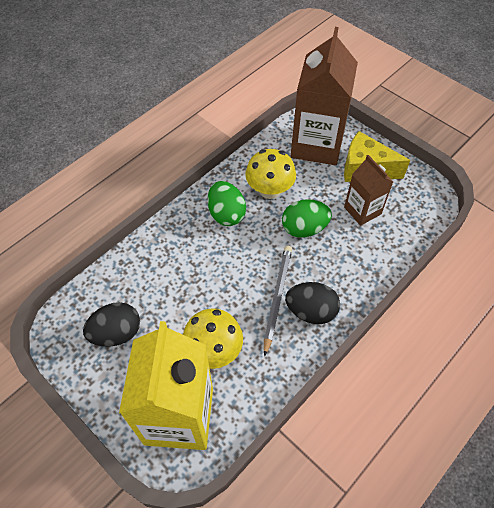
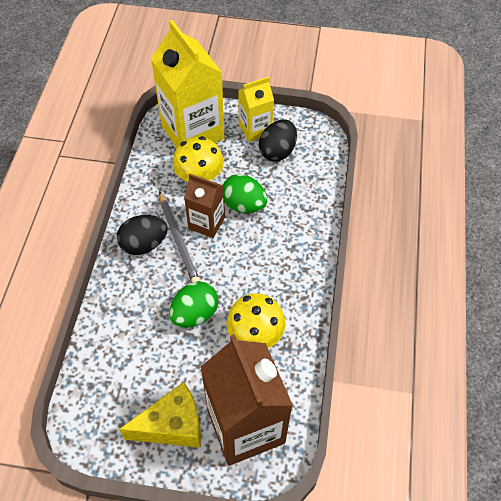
camera: 145 degrees right, 0 degrees up
(113, 375) = (255, 129): none -> yellow carton
(226, 214) = (276, 285): green egg -> green egg (244, 205)
(362, 210) = (149, 368): brown carton -> brown carton (206, 223)

